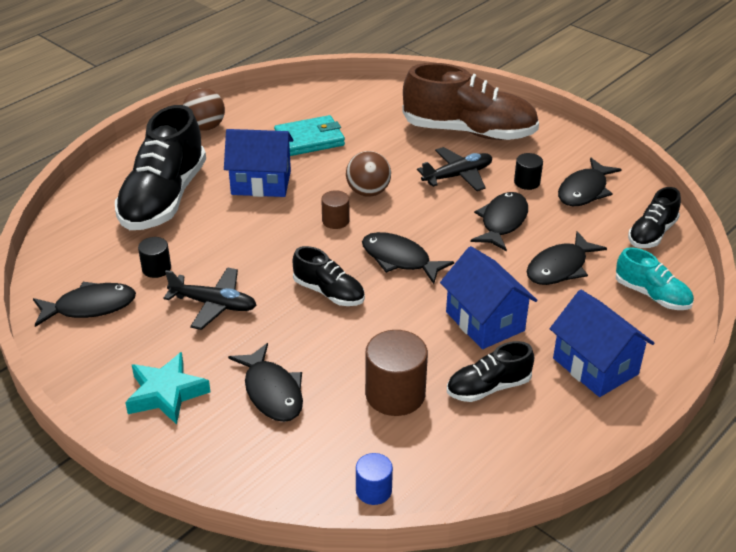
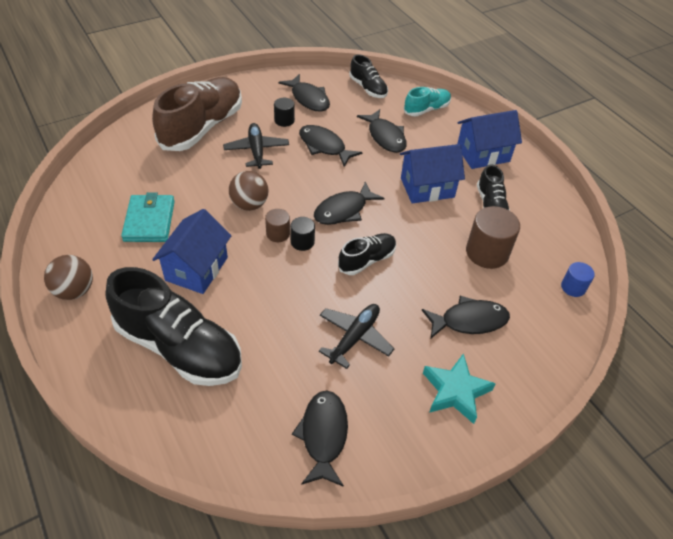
camera: 75 degrees left, 10 degrees up
(156, 268) = (288, 371): black cylinder -> black cylinder (302, 242)

